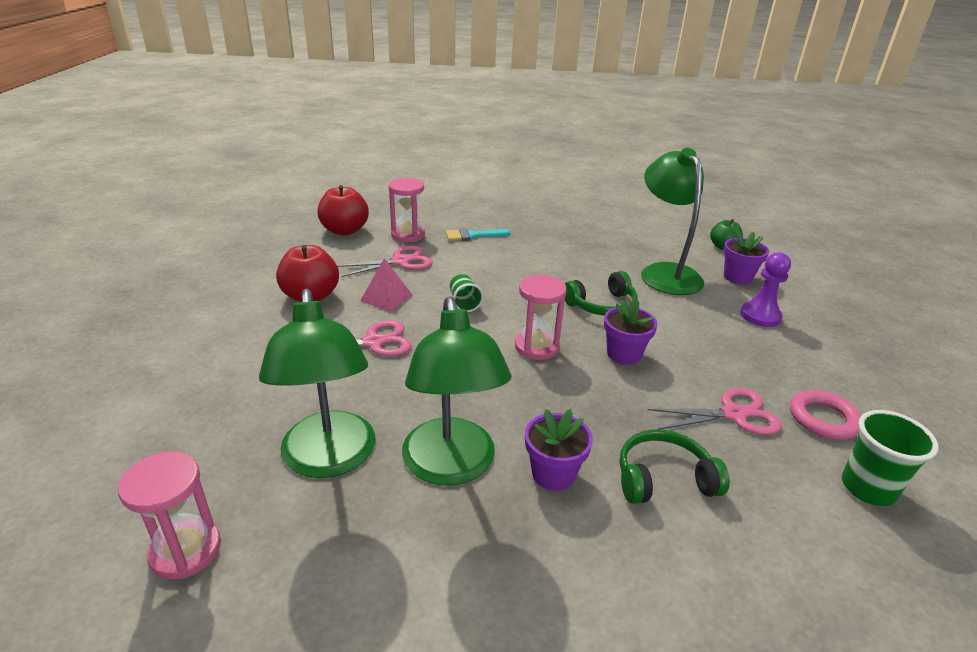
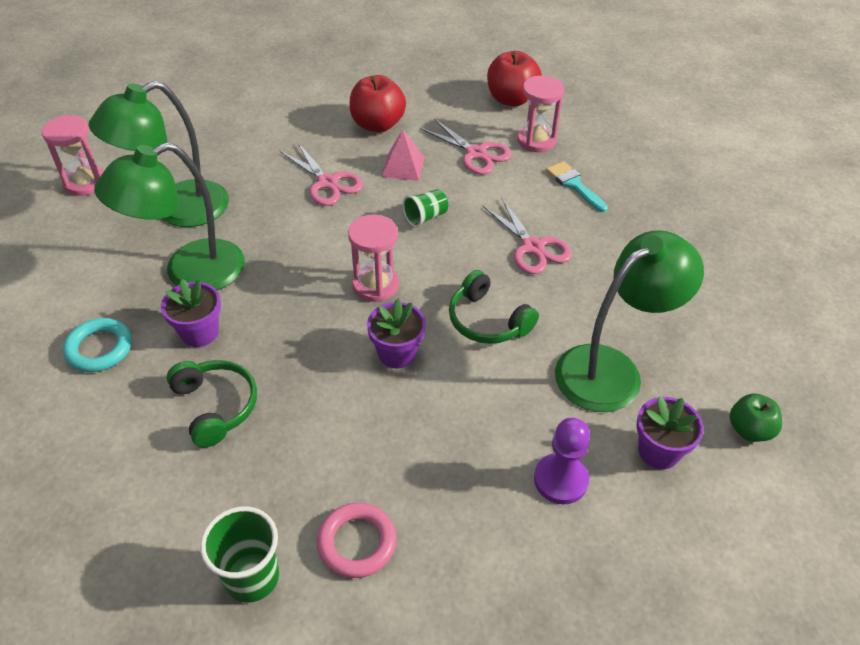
camera: 70 degrees right, 15 degrees up
(546, 572) = (99, 348): none -> turquoise ring
(733, 414) = (331, 456): pink scissors -> pink scissors (533, 247)

